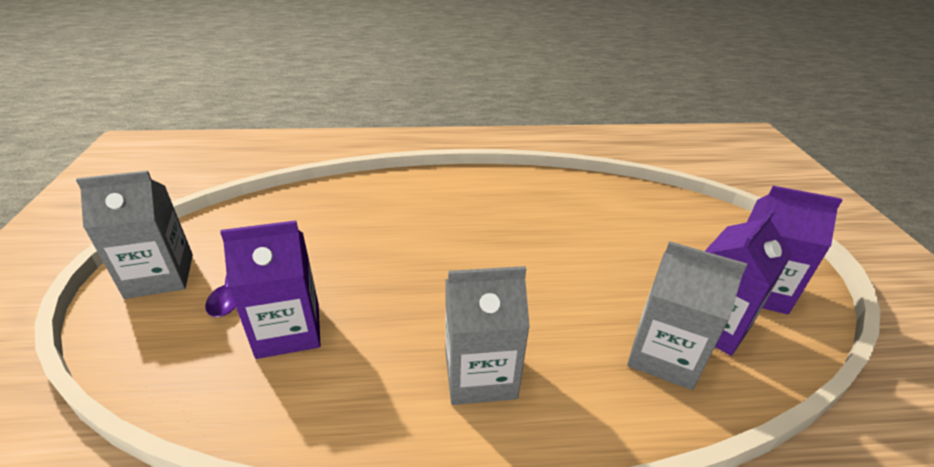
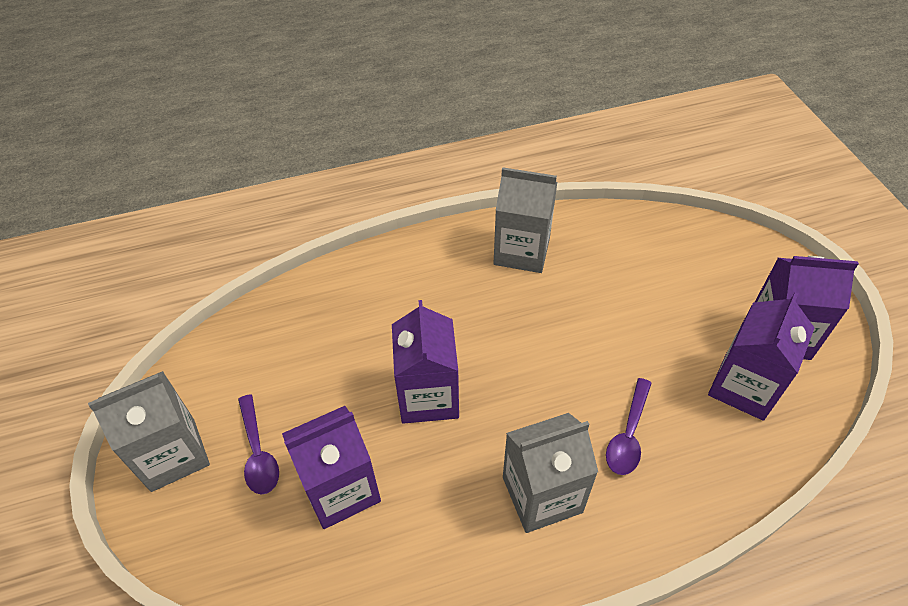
camera: 10 degrees left, 15 degrees up
(401, 275) = (428, 396): none -> purple carton
(584, 341) = (628, 435): none -> purple spoon
(664, 355) = (704, 434): grey carton -> grey carton (521, 251)

